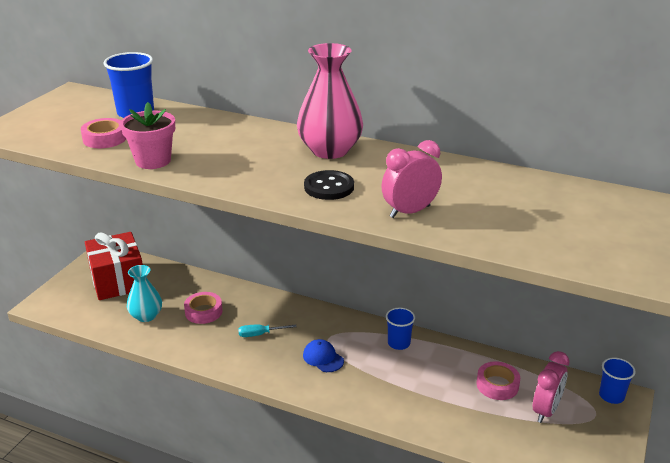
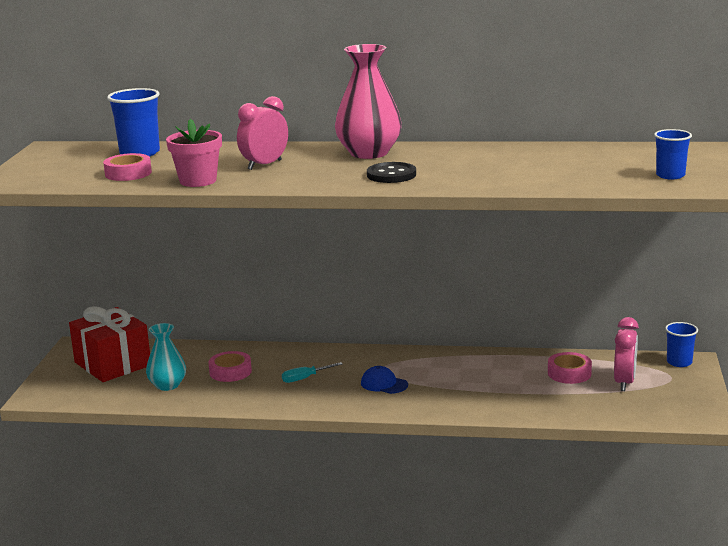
camera: 15 degrees left, 10 degrees down
(399, 343) = (454, 361): blue cup -> blue cup (670, 175)
(410, 211) = (480, 179): pink clock -> pink clock (264, 165)

